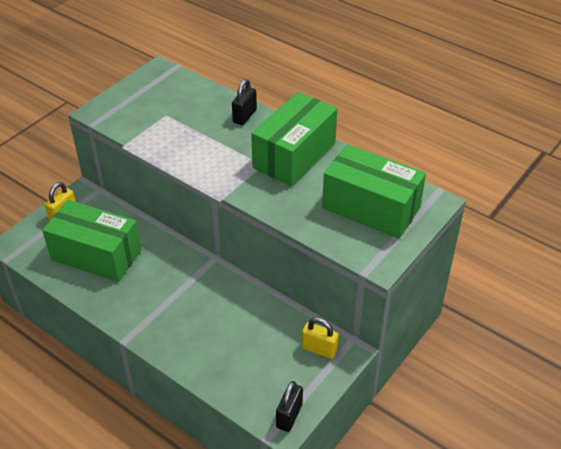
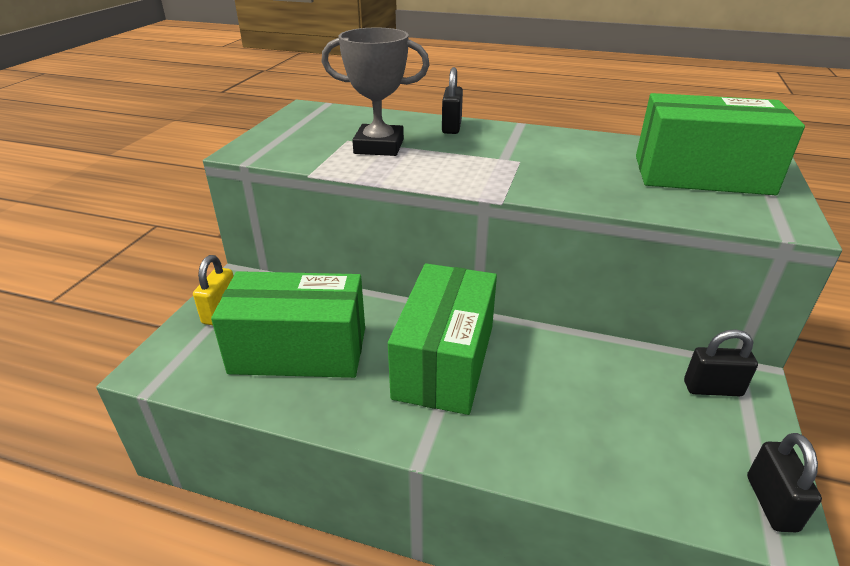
camera: 20 degrees left, 10 degrees down
(182, 127) = (379, 146): none -> grey trophy
(294, 155) = (550, 147): green box -> green box (444, 361)
(319, 349) = (712, 388): yellow padlock -> black padlock

